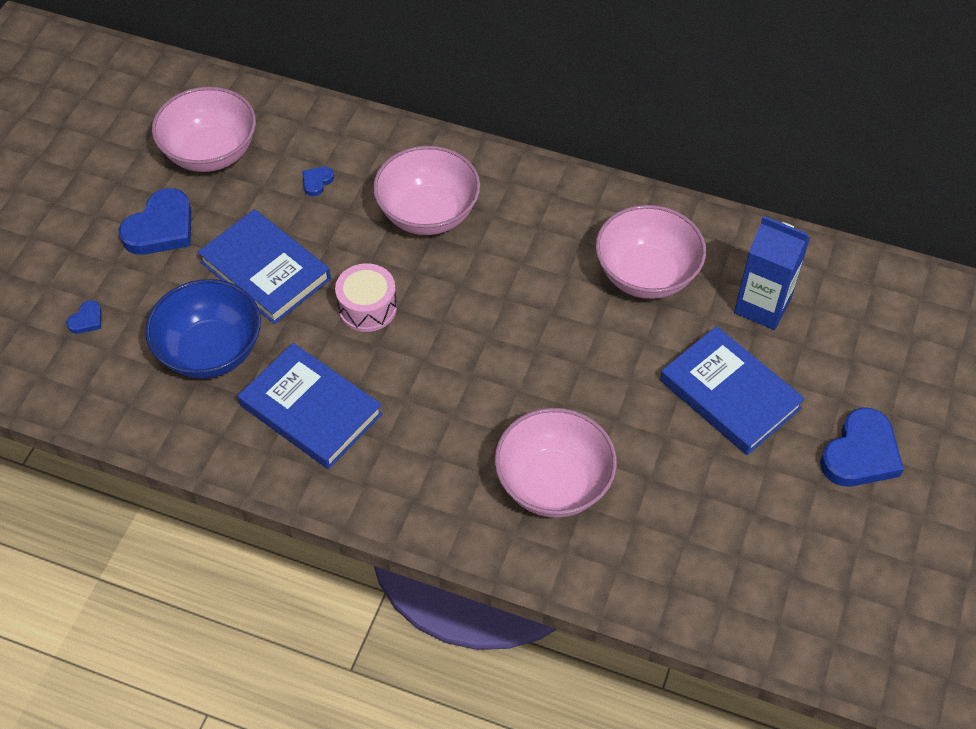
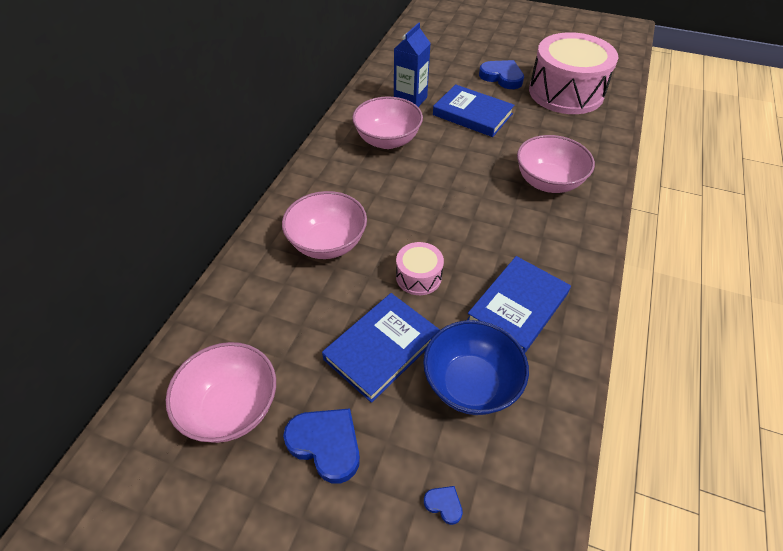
camera: 90 degrees left, 5 degrees down
(317, 182) = (284, 316): blue heart -> none
(729, 394) = (472, 114): blue book -> blue book turned 75 degrees clockwise
(822, 558) = (566, 92): none -> pink drum

